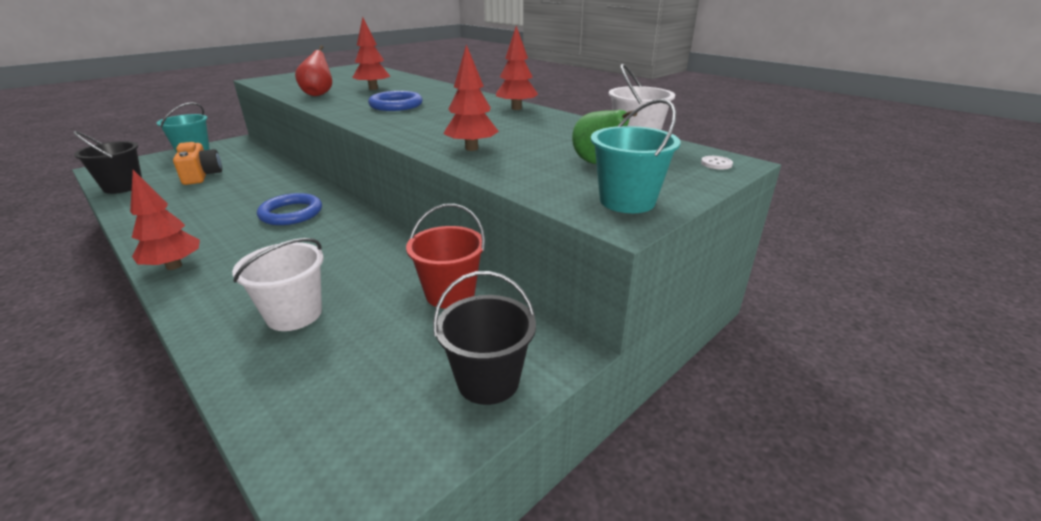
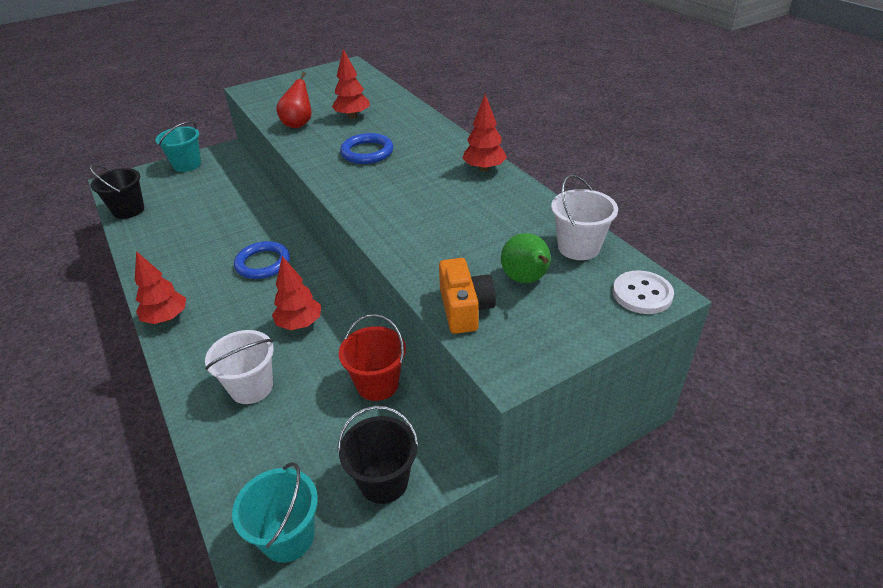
camera: 15 degrees right, 10 degrees up
(201, 175) = (192, 200): orange camera -> orange camera (465, 309)
(471, 148) = (417, 240): red tree -> red tree (300, 324)
(627, 201) = (526, 342): turquoise bucket -> turquoise bucket (288, 536)
(716, 164) = (642, 294): white button -> white button, size x1.98

